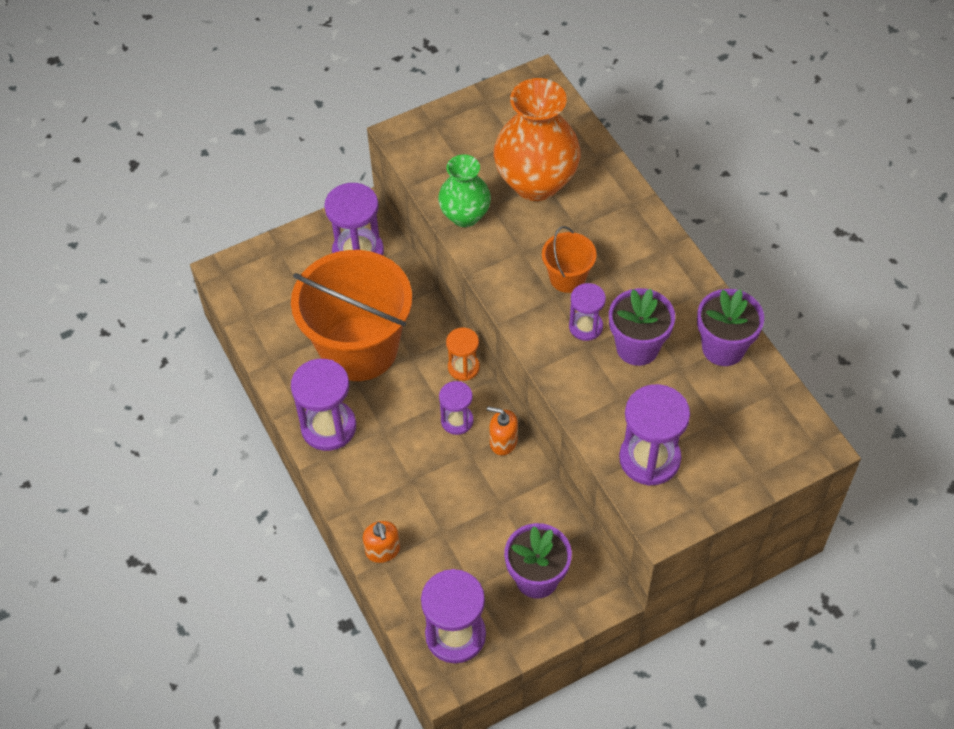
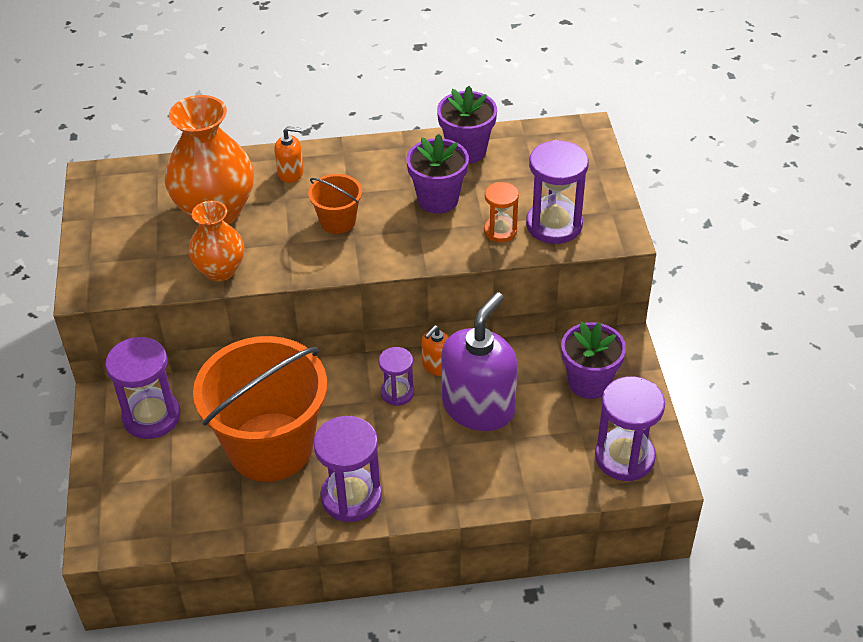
camera: 70 degrees left, 10 degrees down
(383, 550) = (513, 489): orange soap dispenser -> orange soap dispenser (291, 173)
(463, 367) = (340, 371): orange hourglass -> orange hourglass (500, 231)
(465, 215) = (220, 270): green vase -> orange vase
(467, 492) = (478, 407): none -> purple soap dispenser
(585, 327) = (398, 225): purple hourglass -> none

